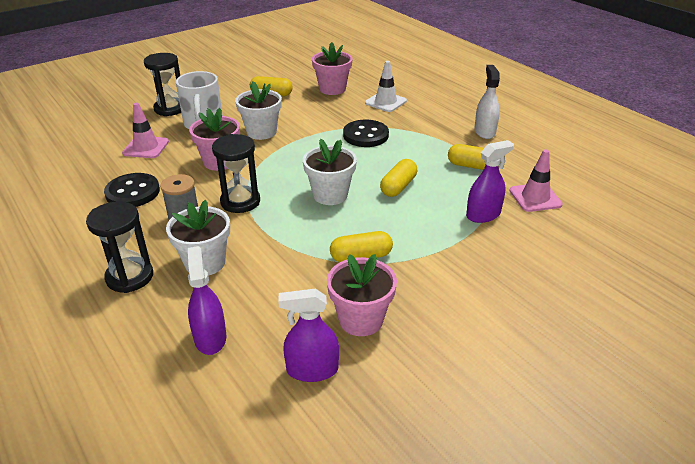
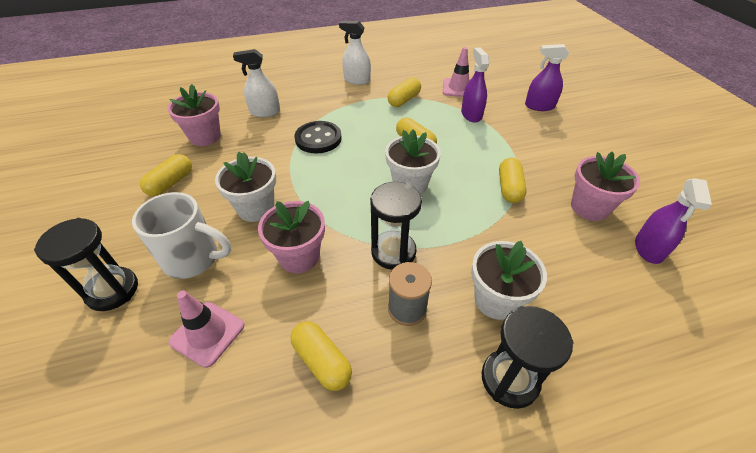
camera: 70 degrees left, 10 degrees up
(133, 192) = (322, 361): black button -> yellow capsule
(210, 338) = (613, 313): purple spray bottle -> purple spray bottle (539, 106)
(385, 102) = (265, 112): white traffic cone -> white spray bottle

